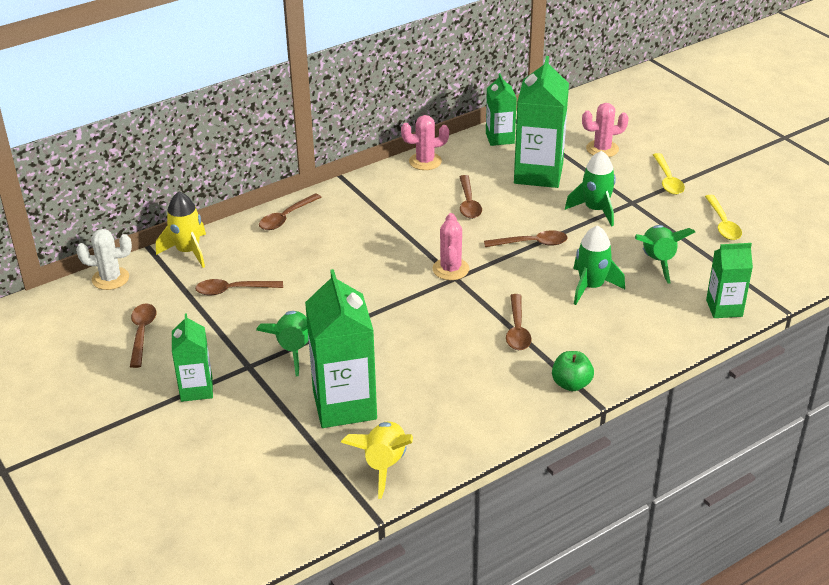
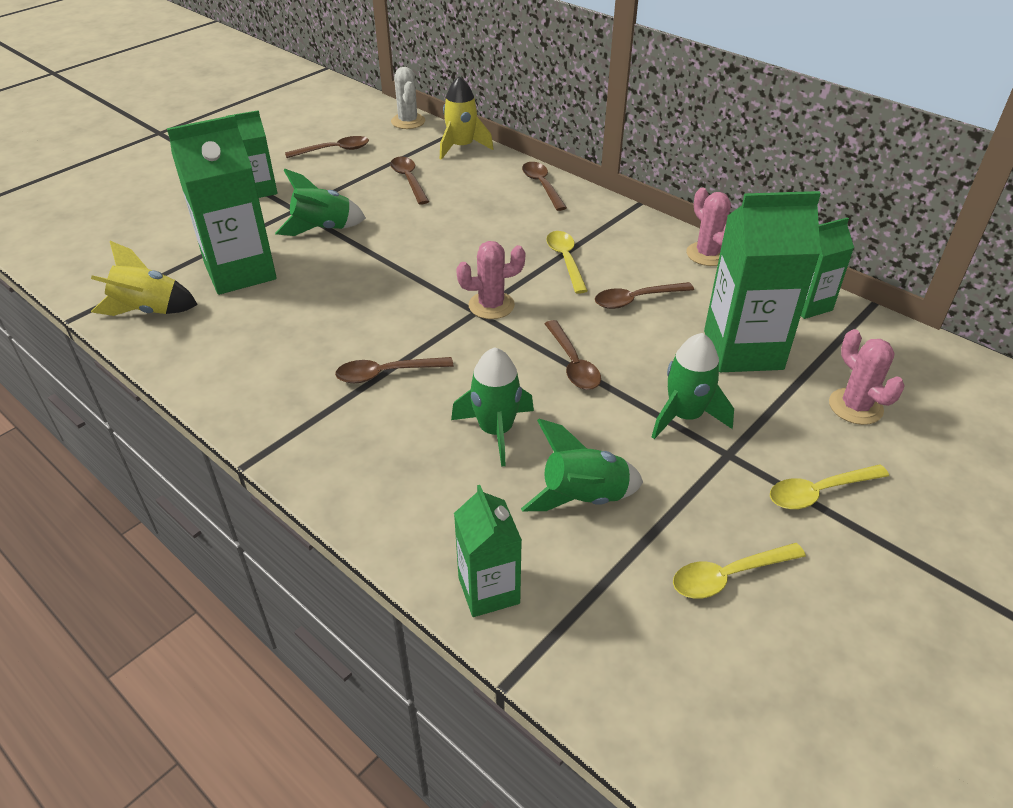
camera: 75 degrees right, 5 degrees up
(286, 217) = (542, 186): brown spoon -> brown spoon turned 45 degrees clockwise
(405, 225) = (565, 260): none -> yellow spoon
(571, 384) = (285, 433): green apple -> none

